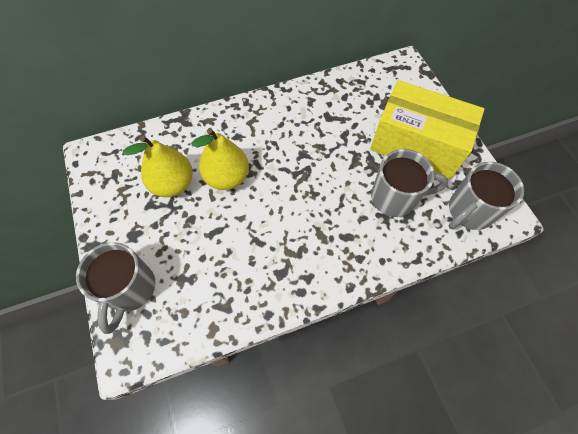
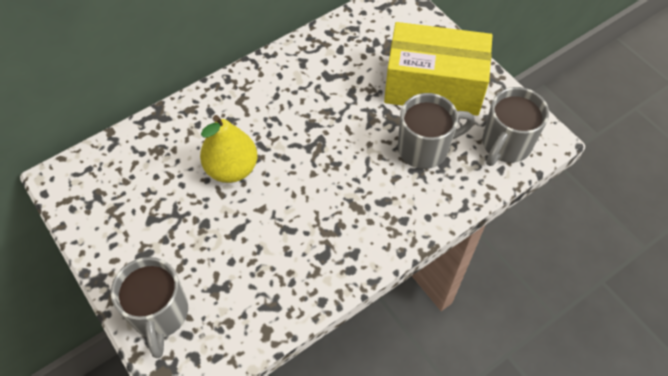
camera: 15 degrees left, 5 degrees down
(173, 184) = (171, 190): yellow pear -> none

